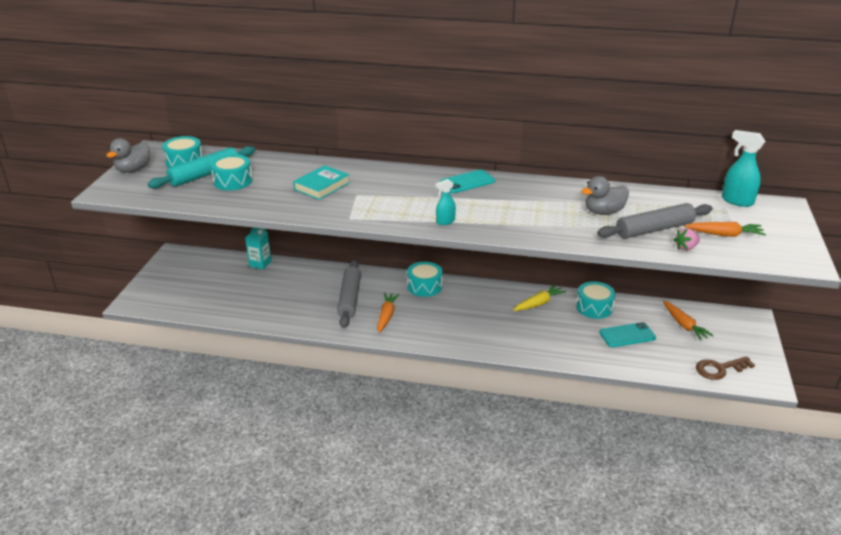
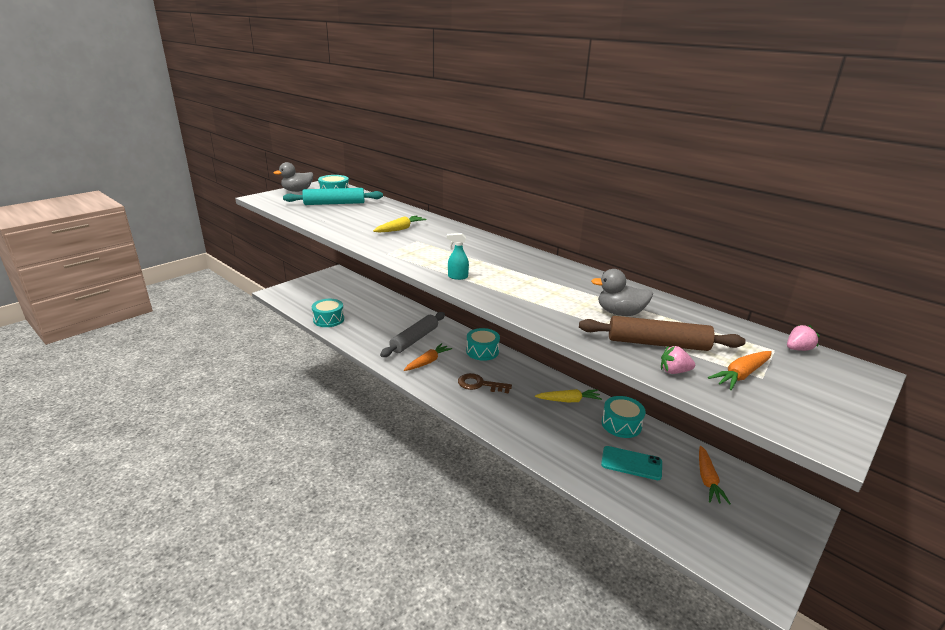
camera: 30 degrees right, 5 degrees down
(233, 181) = (345, 211): turquoise drum -> turquoise drum (328, 319)
(260, 264) = (381, 295): turquoise carton -> none
(322, 186) = (400, 229): turquoise book -> yellow carrot
(467, 182) = (519, 256): turquoise phone -> none
(654, 229) = (657, 344): grey rolling pin -> brown rolling pin
(719, 369) = (710, 543): brown key -> brown key (479, 384)
(724, 235) = (741, 375): orange carrot -> orange carrot turned 105 degrees clockwise
(736, 201) = (798, 349): turquoise spray bottle -> pink strawberry

